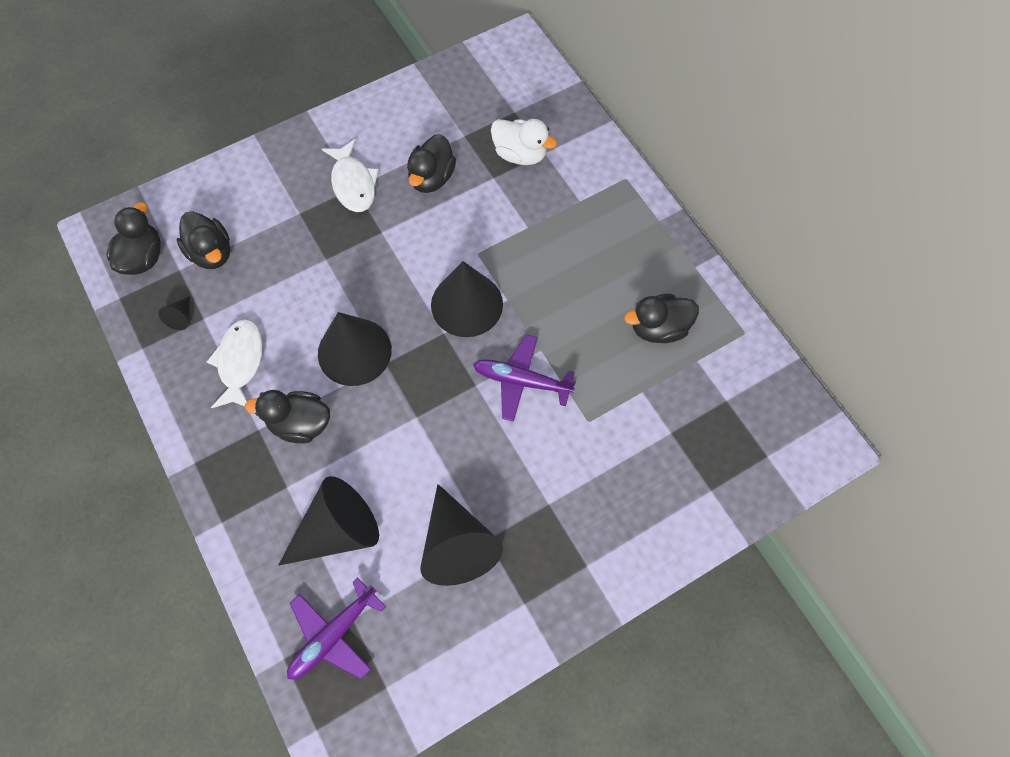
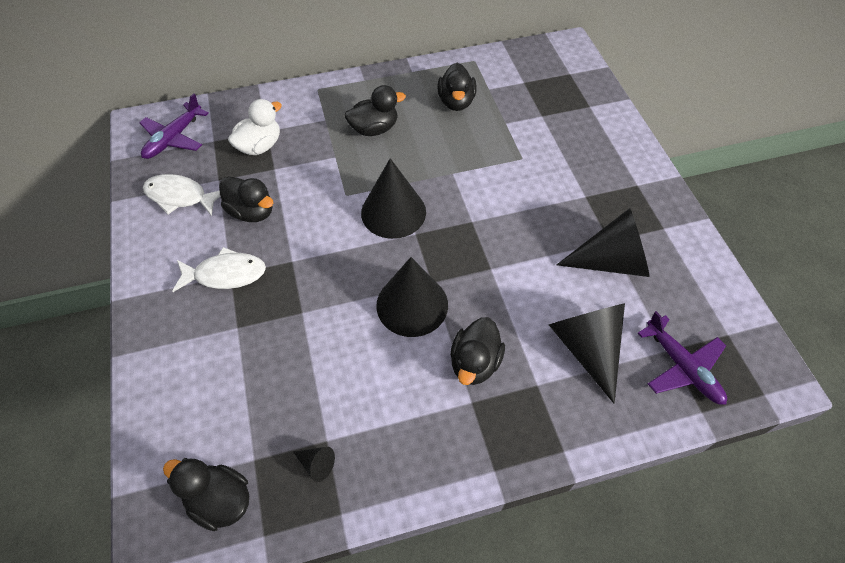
camera: 75 degrees left, 10 degrees down
(212, 253) = (247, 421): black duck -> black duck (374, 129)
(240, 362) = (392, 409): white fish -> white fish (180, 197)
(522, 381) = (477, 190): purple plane -> purple plane (174, 138)

